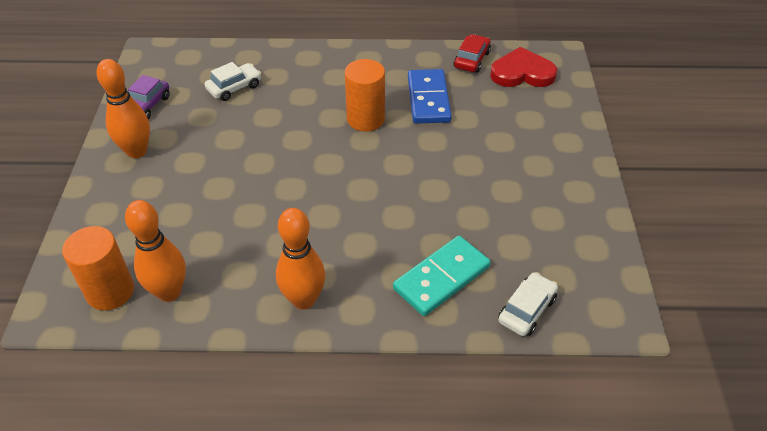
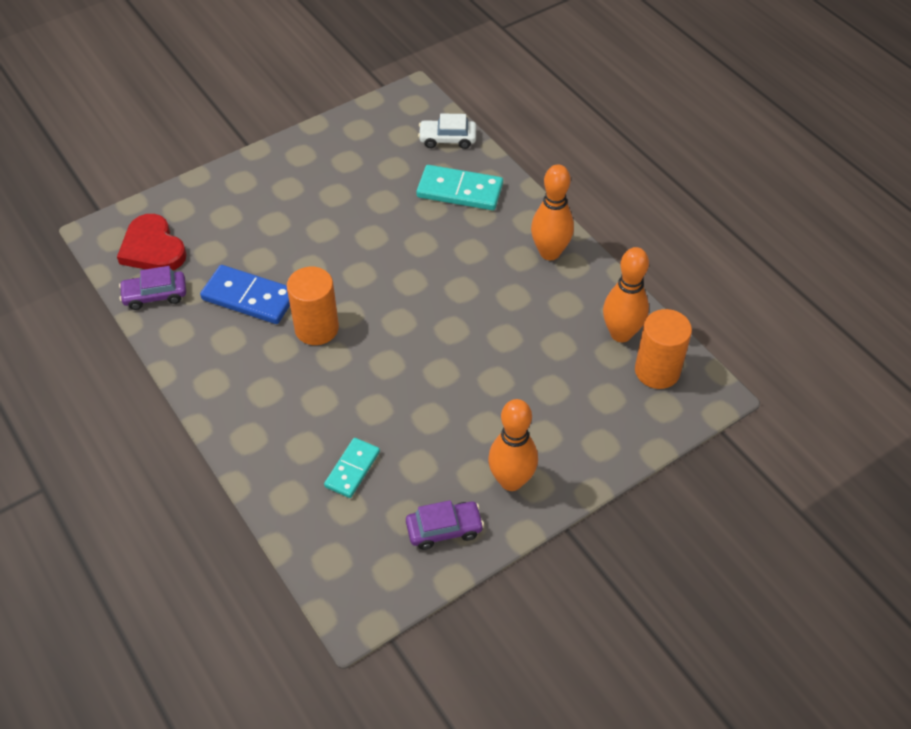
camera: 125 degrees left, 5 degrees up
(234, 87) = (352, 469): white car -> turquoise domino
(428, 99) = (249, 297): blue domino -> blue domino turned 60 degrees clockwise
(471, 60) = (155, 295): red car -> purple car

